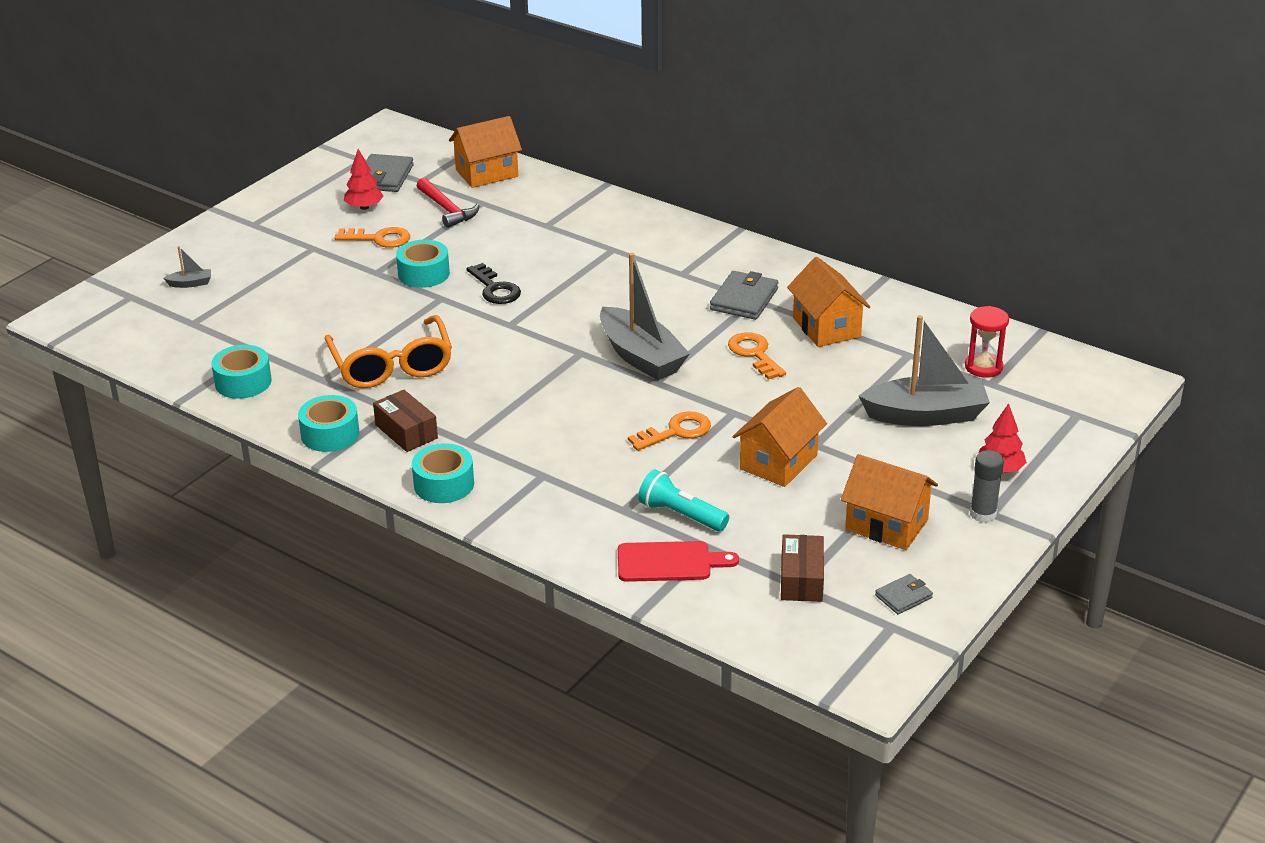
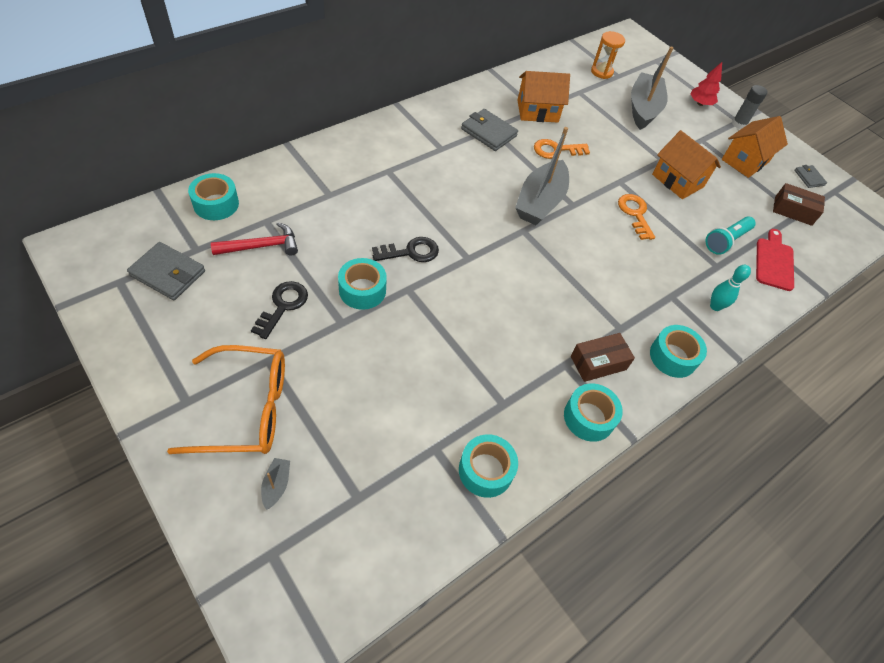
camera: 80 degrees left, 20 degrees up
(364, 207) = (216, 302): red tree -> none
(379, 239) = (283, 306): orange key -> black key
(391, 365) = (499, 349): orange glasses -> orange glasses (246, 409)
(487, 173) = (216, 204): orange house -> turquoise tape
(547, 512) = (715, 306): none -> turquoise bowling pin
(641, 357) = (540, 202): grey boat -> grey boat turned 135 degrees clockwise
(983, 367) = (601, 72): red hourglass -> orange hourglass

